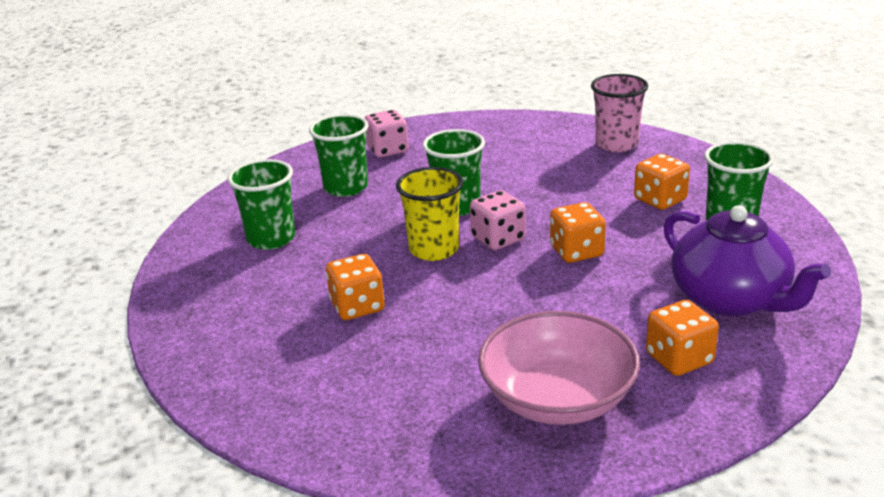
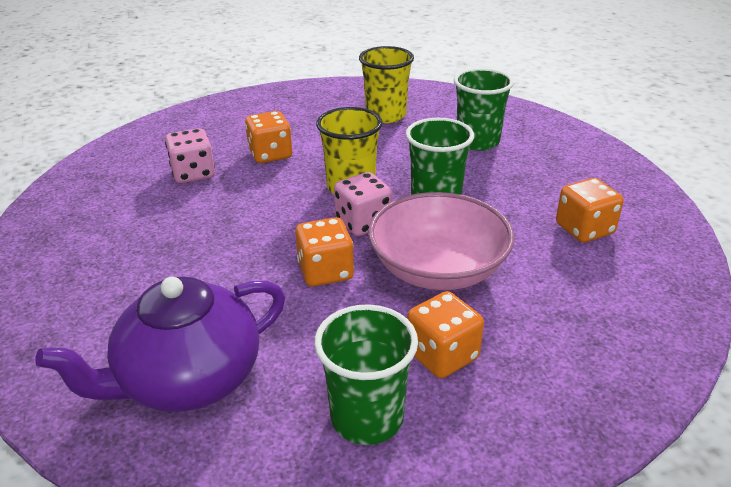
camera: 90 degrees right, 5 degrees up
(271, 239) = (386, 115): green cup -> yellow cup
(388, 150) = (566, 160): pink dice -> pink dice (193, 173)
(557, 398) = (98, 242): pink bowl -> pink bowl (438, 268)
(616, 144) = (620, 334): pink cup -> none
(679, 359) = (106, 319): orange dice -> orange dice (584, 229)

